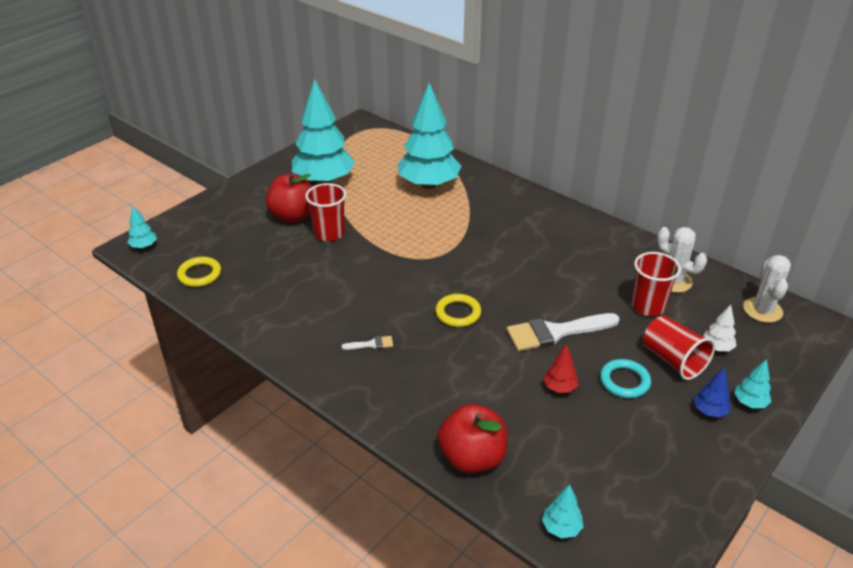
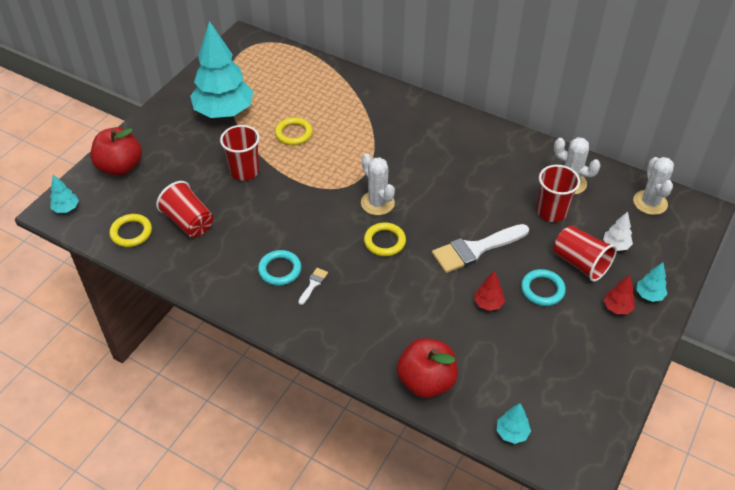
camera: 10 degrees left, 10 degrees up
(260, 271) = (189, 222): none -> red cup
(293, 216) = (204, 156): red apple -> red apple (120, 167)
(340, 326) = (280, 270): none -> turquoise ring
(371, 344) = (313, 284): white brush -> white brush turned 45 degrees counterclockwise
(388, 206) = (293, 134): none -> yellow ring
(428, 185) = (327, 105): turquoise tree -> none
(459, 276) = (377, 203): none -> white cactus
(709, 411) = (617, 308): blue tree -> red tree

